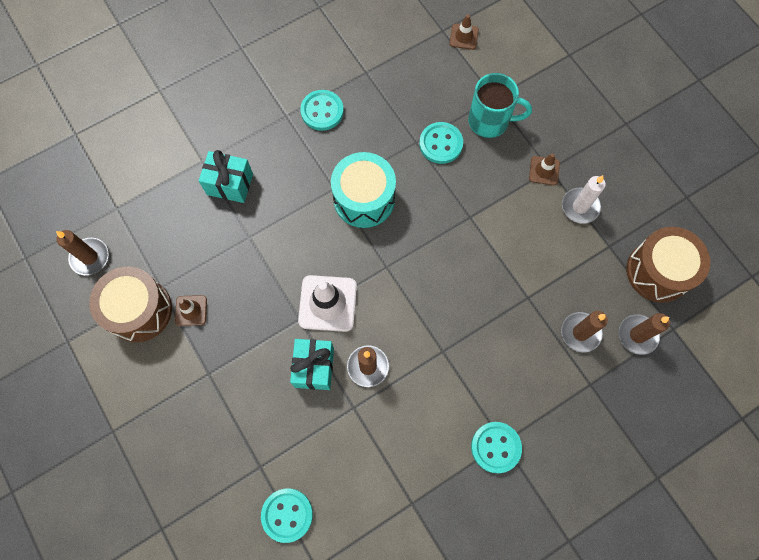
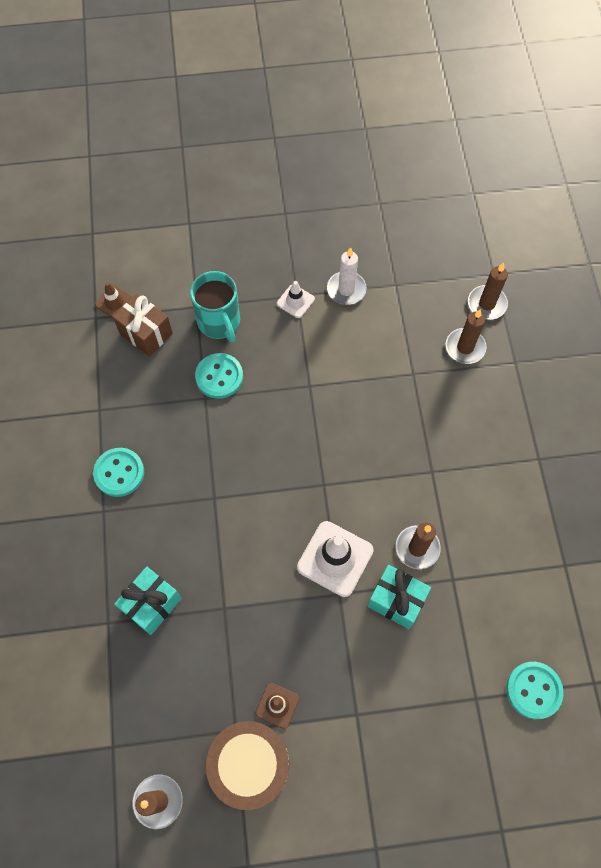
camera: 65 degrees left, 5 degrees down
(364, 199) = (240, 474): turquoise drum -> none
(449, 72) = (146, 333): none -> brown gift
(490, 121) = (219, 322): turquoise mug -> turquoise mug turned 120 degrees clockwise
(495, 447) = (540, 468): turquoise button -> none
(544, 170) = (295, 301): brown traffic cone -> white traffic cone
(658, 271) = (437, 259): brown drum -> none

